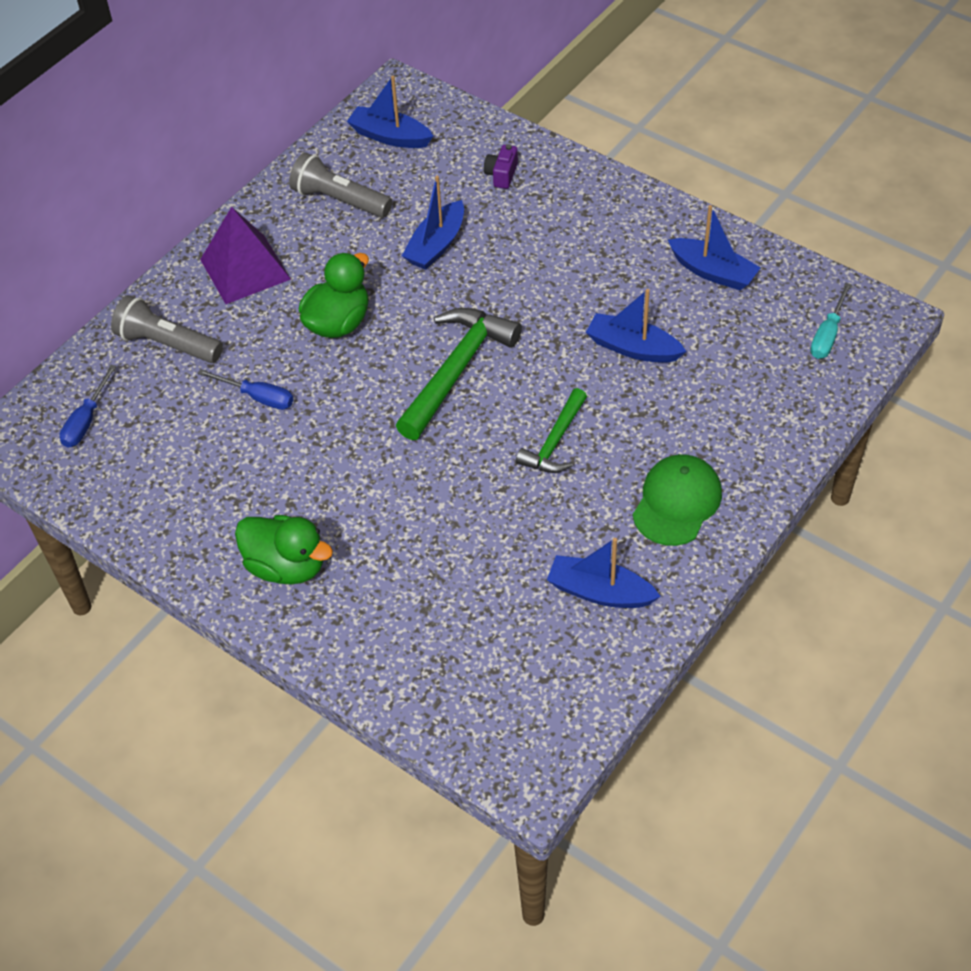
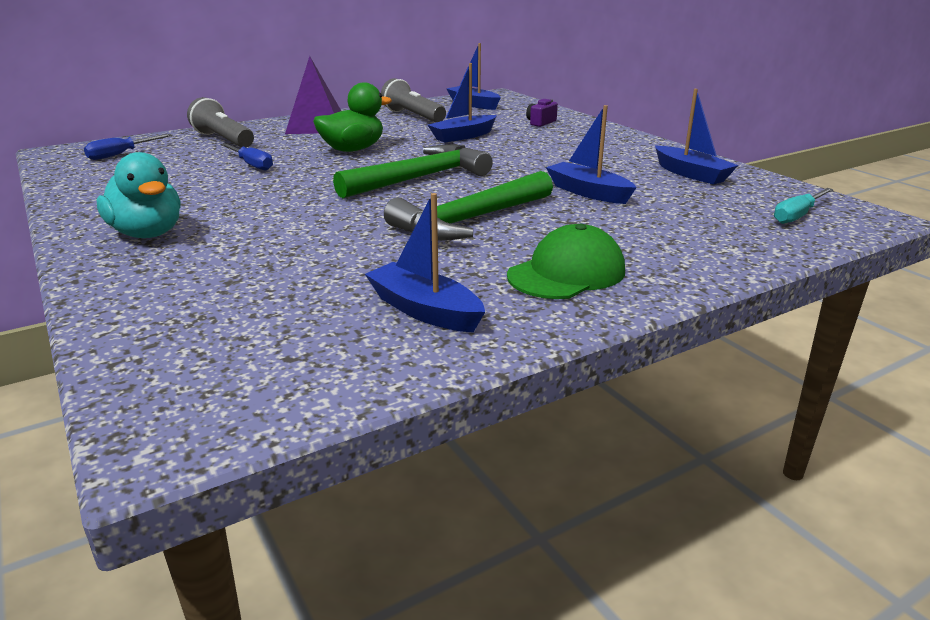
camera: 20 degrees right, 25 degrees down
(286, 566) = (147, 234): green duck -> turquoise duck
(555, 442) = (470, 220): green hammer -> green hammer, size x1.66

